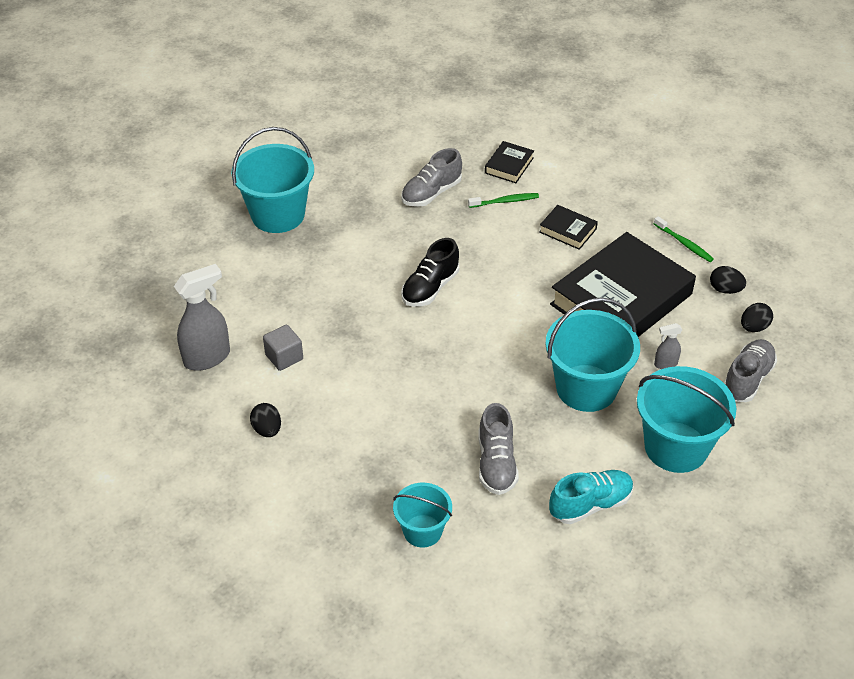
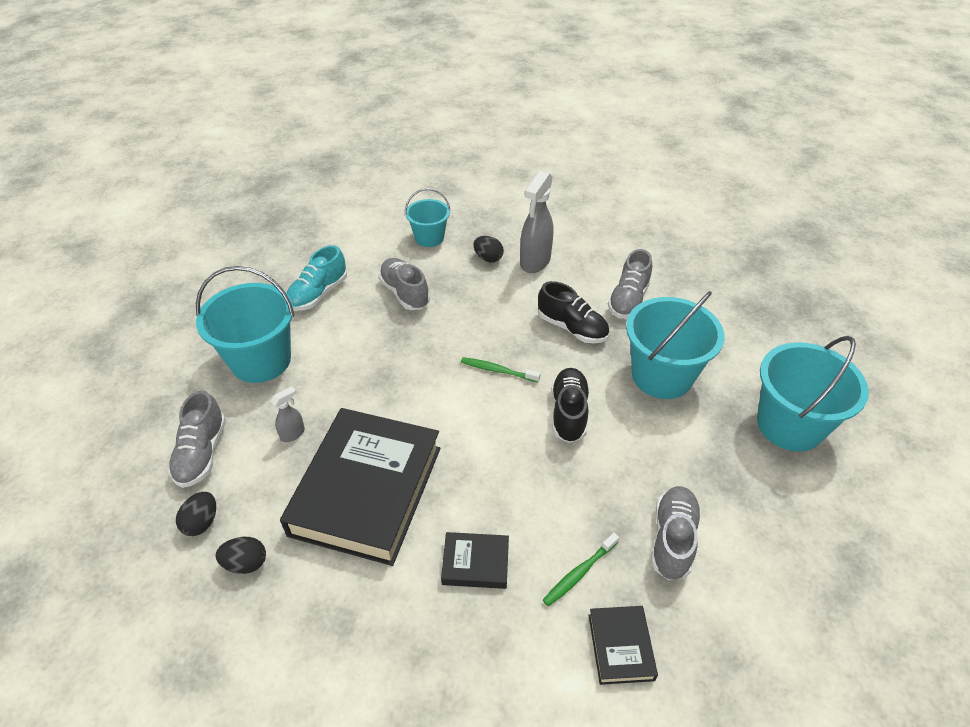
camera: 150 degrees right, 0 degrees up
(207, 357) = (682, 276): grey spray bottle -> grey spray bottle (535, 262)
(267, 429) = (586, 251): black egg -> black egg (488, 258)
(284, 357) = (628, 300): grey cube -> grey shoe
(363, 353) = (572, 328): none -> black shoe
(586, 388) = (361, 378): turquoise bucket -> turquoise bucket (662, 376)
(684, 243) = (317, 618): green toothbrush -> green toothbrush (498, 370)

